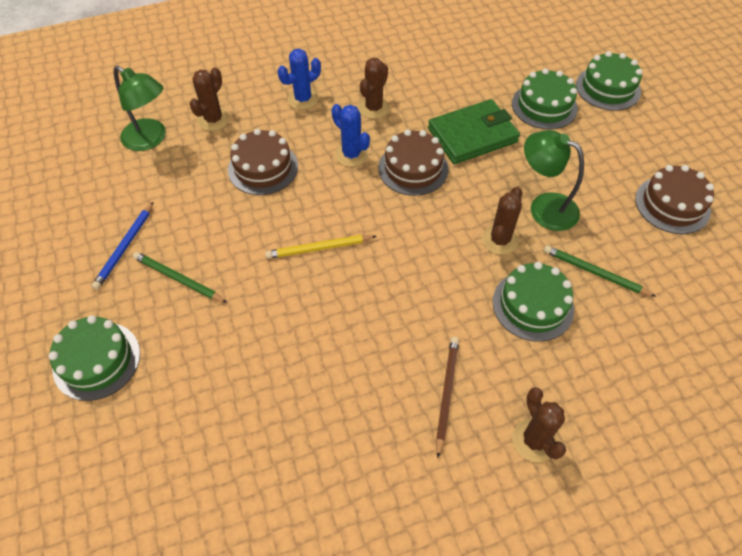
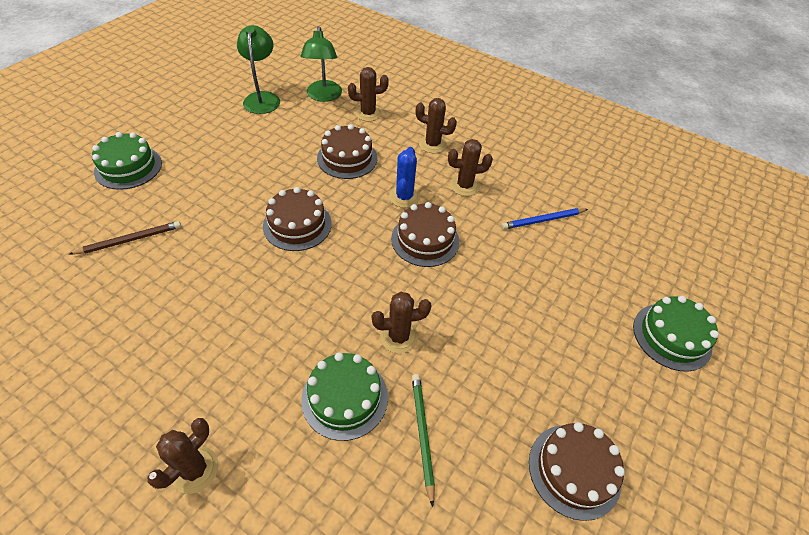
camera: 50 degrees right, 5 degrees down
(125, 247) = (225, 132): blue pencil -> blue pencil (543, 220)
(178, 279) = (217, 169): green pencil -> none
(303, 99) = (432, 144): blue cactus -> brown cactus
(319, 248) = (297, 225): yellow pencil -> brown cake
(446, 393) = (208, 376): brown pencil -> brown pencil (130, 240)
(472, 135) = (499, 260): green wallet -> none
(544, 106) = (590, 295): green cake -> none
(544, 207) = (466, 353): green lamp -> green lamp (262, 98)

